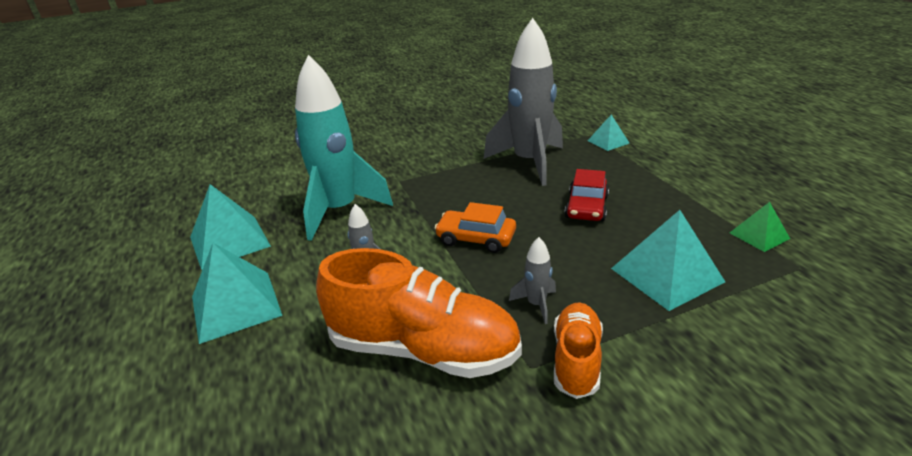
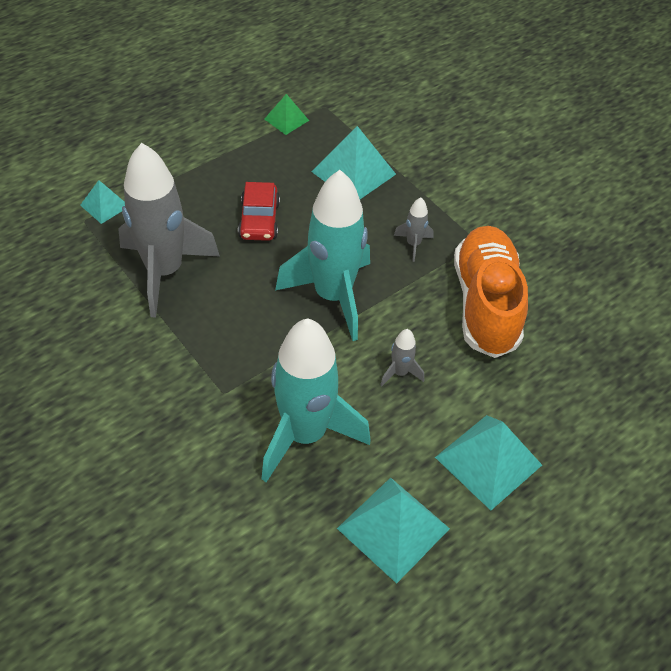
camera: 110 degrees left, 20 degrees up
(476, 239) = (332, 296): orange car -> turquoise rocket
(576, 360) = (462, 219): orange shoe -> none
(586, 207) = (259, 220): red car -> red car turned 90 degrees clockwise

